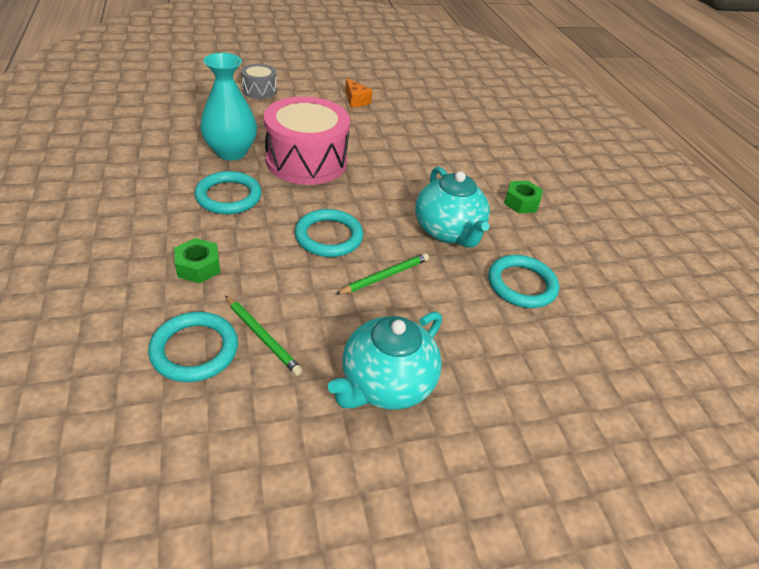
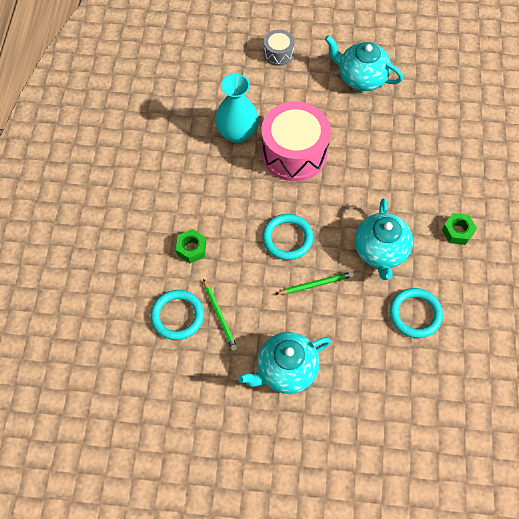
camera: 25 degrees right, 20 degrees up
(228, 196) = (225, 183): turquoise ring -> none
(356, 100) = (361, 78): orange cheese -> turquoise teapot

